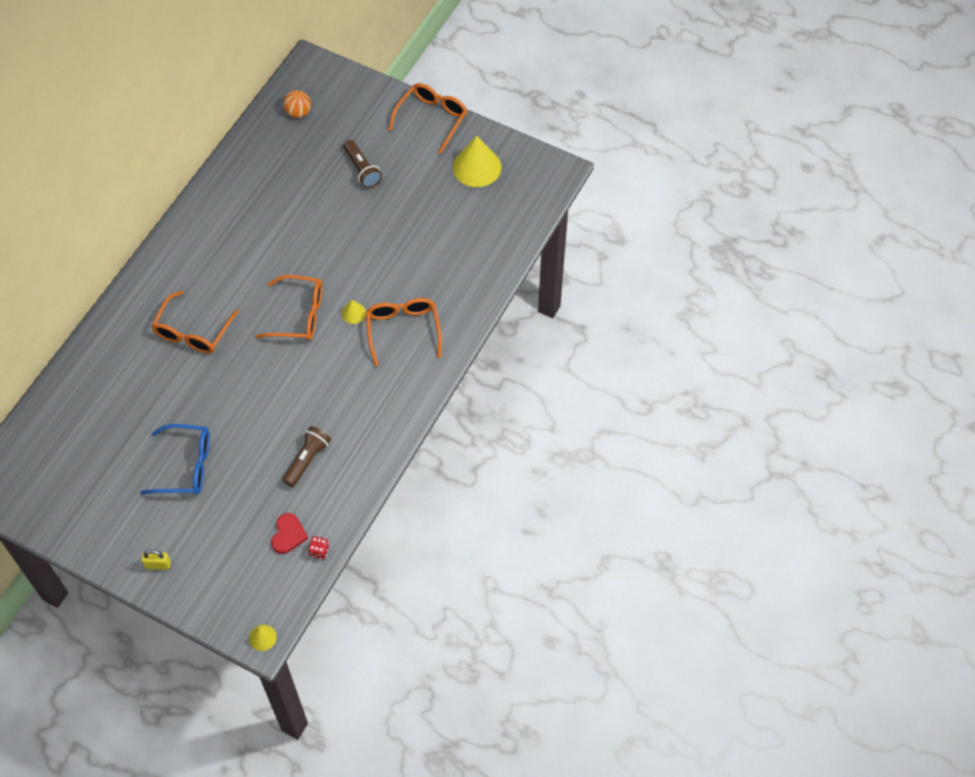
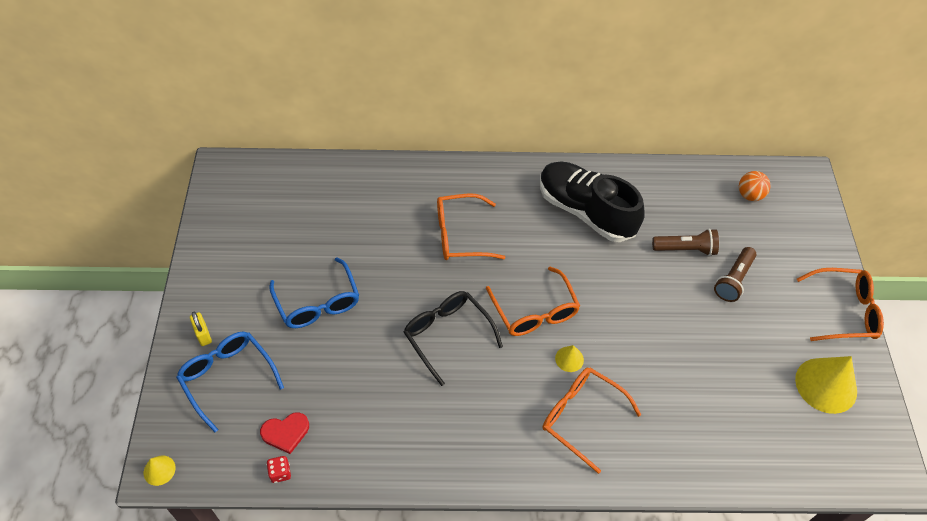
camera: 60 degrees right, 5 degrees down
(212, 560) = (227, 377): none -> blue glasses
(234, 231) = (586, 211): none -> black shoe
(279, 385) = (447, 335): none -> black glasses
(307, 460) = (379, 405): brown flashlight -> brown flashlight (686, 249)
(403, 330) = (581, 417): orange glasses -> orange glasses turned 105 degrees counterclockwise

